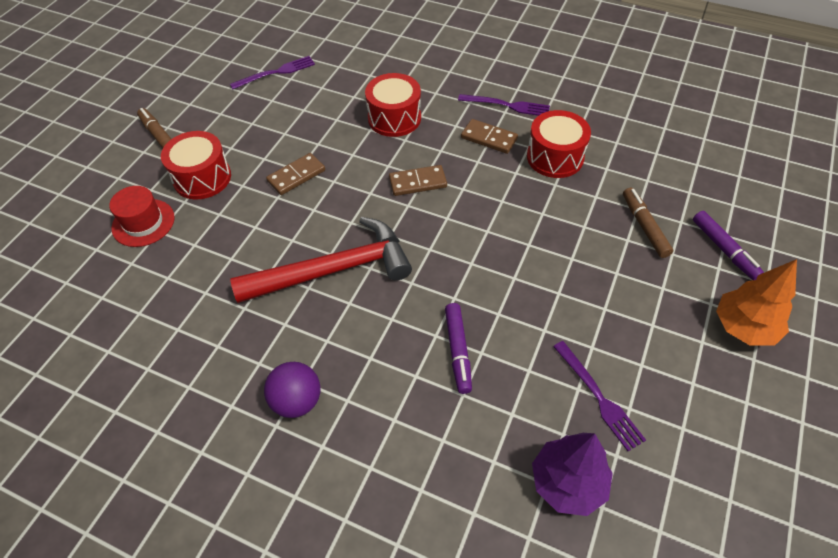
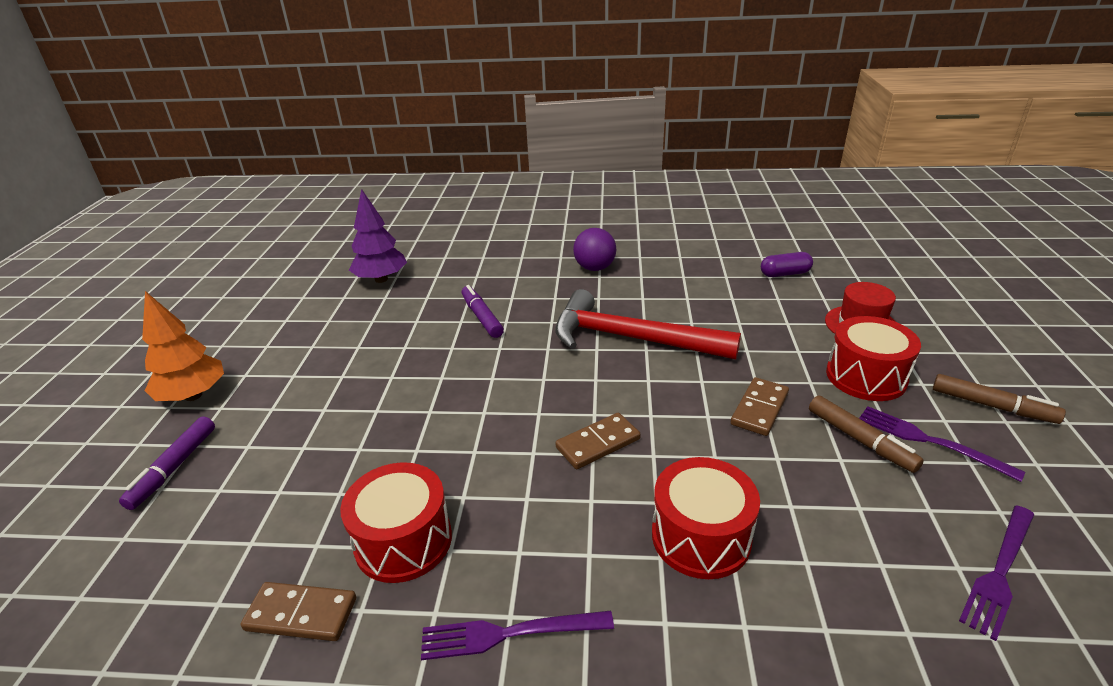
camera: 160 degrees right, 20 degrees down
(120, 311) = (785, 274): none -> purple capsule
(334, 270) = (631, 338): red hammer -> red hammer turned 60 degrees clockwise
(489, 138) = (522, 544): brown domino -> brown domino (301, 614)
(599, 397) = (354, 319): purple fork -> purple fork (929, 441)
(644, 226) = (275, 469): brown marker -> brown marker (860, 440)
(724, 249) = (174, 468): purple marker -> purple marker turned 120 degrees counterclockwise

